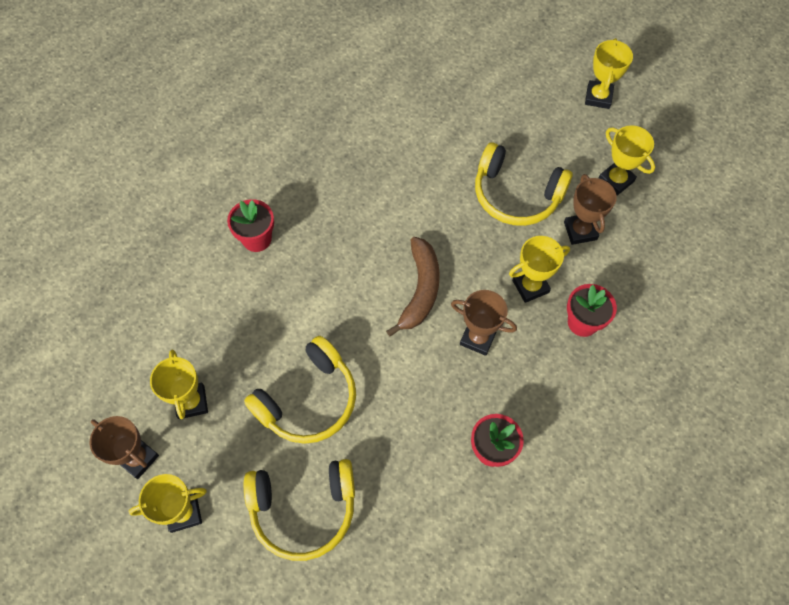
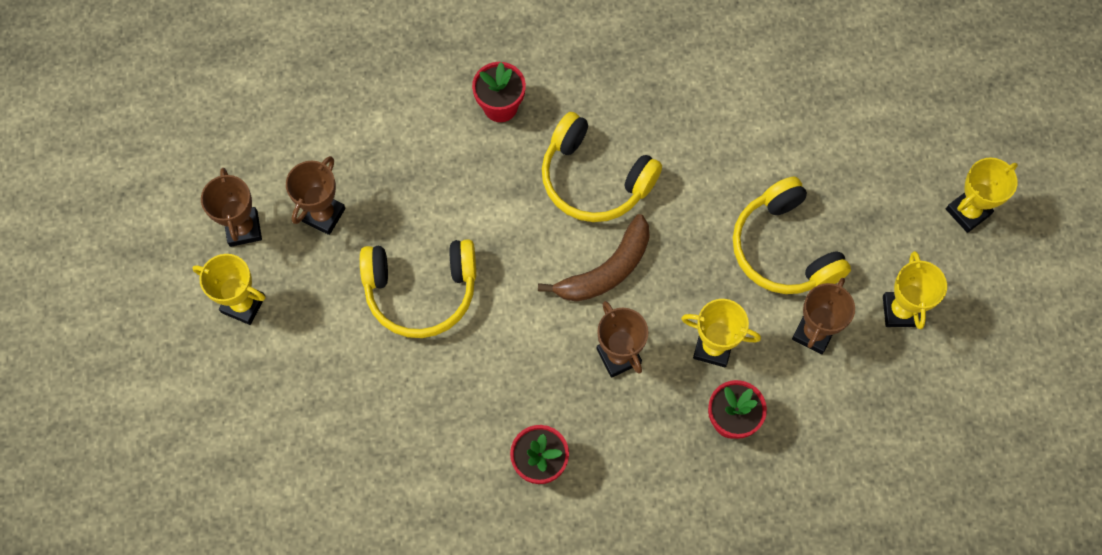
camera: 40 degrees right, 5 degrees up
(191, 402) = (323, 215): yellow trophy -> brown trophy
(303, 509) = (339, 381): yellow headphones -> yellow headphones (594, 179)

